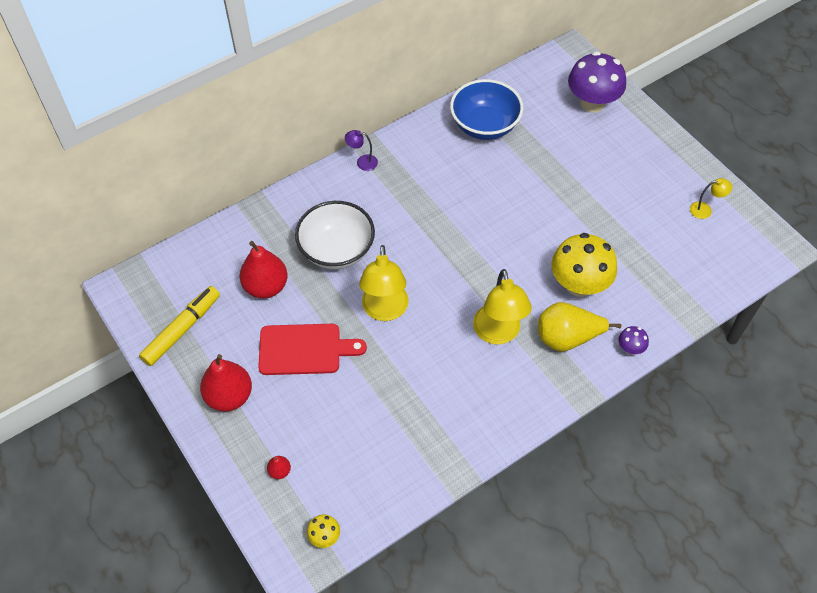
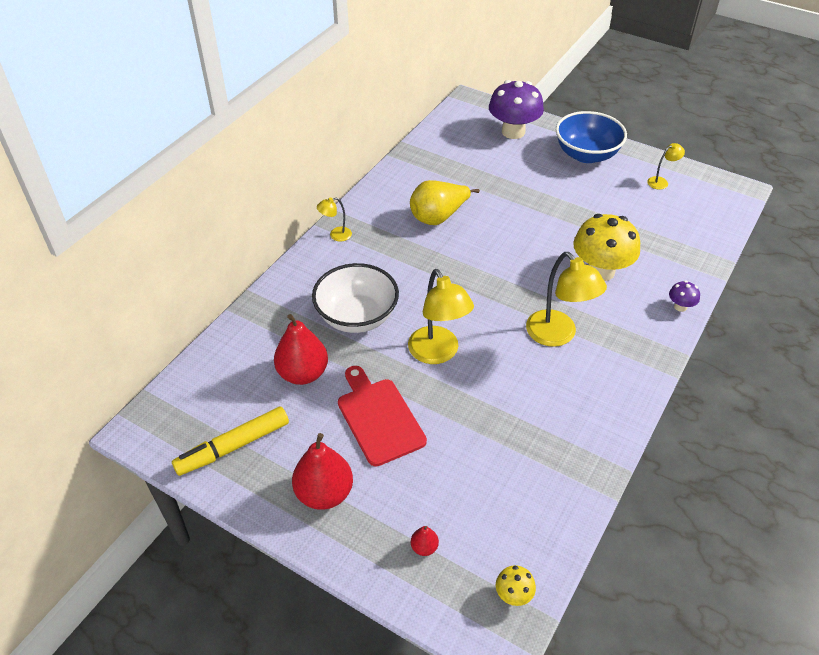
camera: 25 degrees left, 10 degrees down
(182, 329) = (233, 447): yellow marker -> yellow marker turned 135 degrees counterclockwise
(305, 349) = (379, 417): red cutting board -> red cutting board turned 90 degrees counterclockwise
(362, 162) = (336, 235): purple lamp -> yellow lamp
(485, 126) = (432, 174): blue bowl -> blue bowl (586, 155)
(567, 338) = (621, 317): yellow pear -> yellow pear (438, 217)

